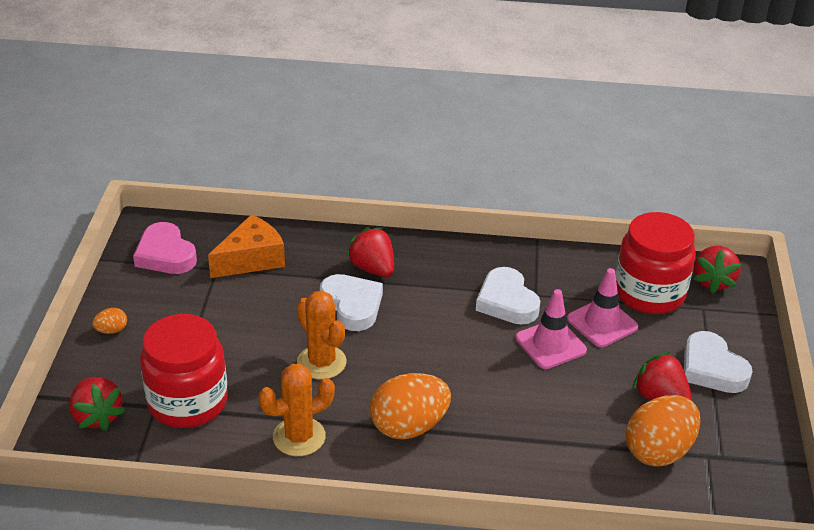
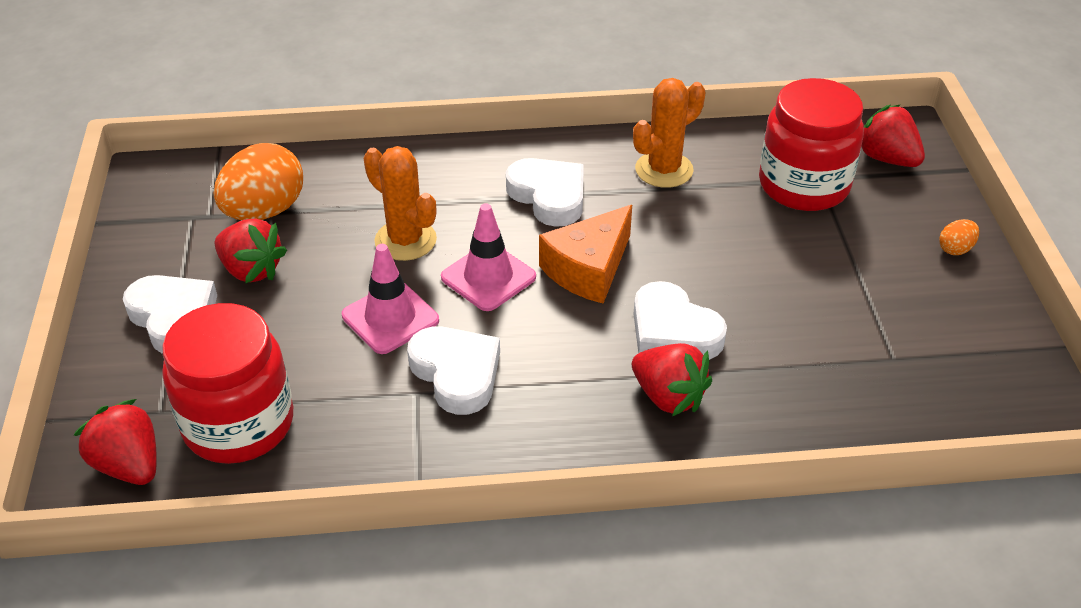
camera: 170 degrees right, 5 degrees up
(165, 254) = (981, 368): pink heart -> none
(251, 259) = (854, 382): orange cheese -> orange cheese (588, 269)
(321, 362) = (678, 250): orange cactus -> orange cactus (405, 240)
(409, 427) = (549, 196): orange egg -> white heart
(602, 323) = (317, 361): pink traffic cone -> pink traffic cone (488, 277)
(713, 281) = (129, 465): red strawberry -> red strawberry turned 45 degrees counterclockwise

